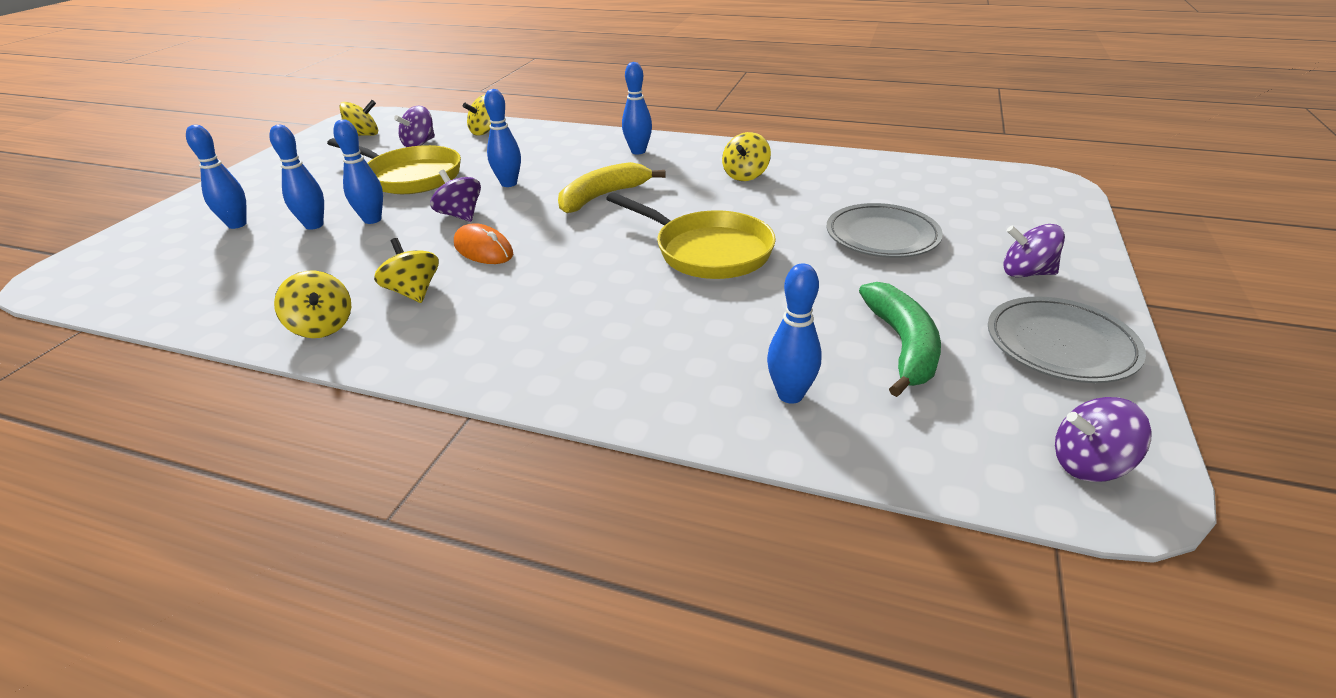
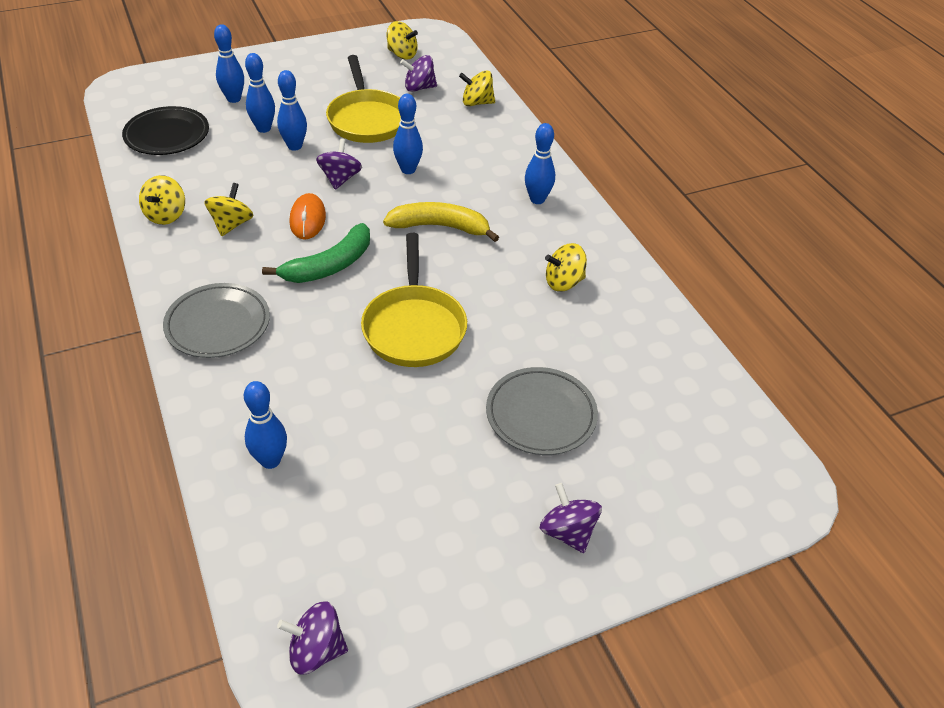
camera: 45 degrees right, 10 degrees up
(201, 280) = (167, 135): none -> black plate
(902, 345) = (381, 494): green banana -> green banana (329, 265)
(1060, 345) = (465, 590): grey plate -> grey plate (218, 324)
(1089, 464) = (316, 650): purple spinning top -> purple spinning top turned 45 degrees counterclockwise

